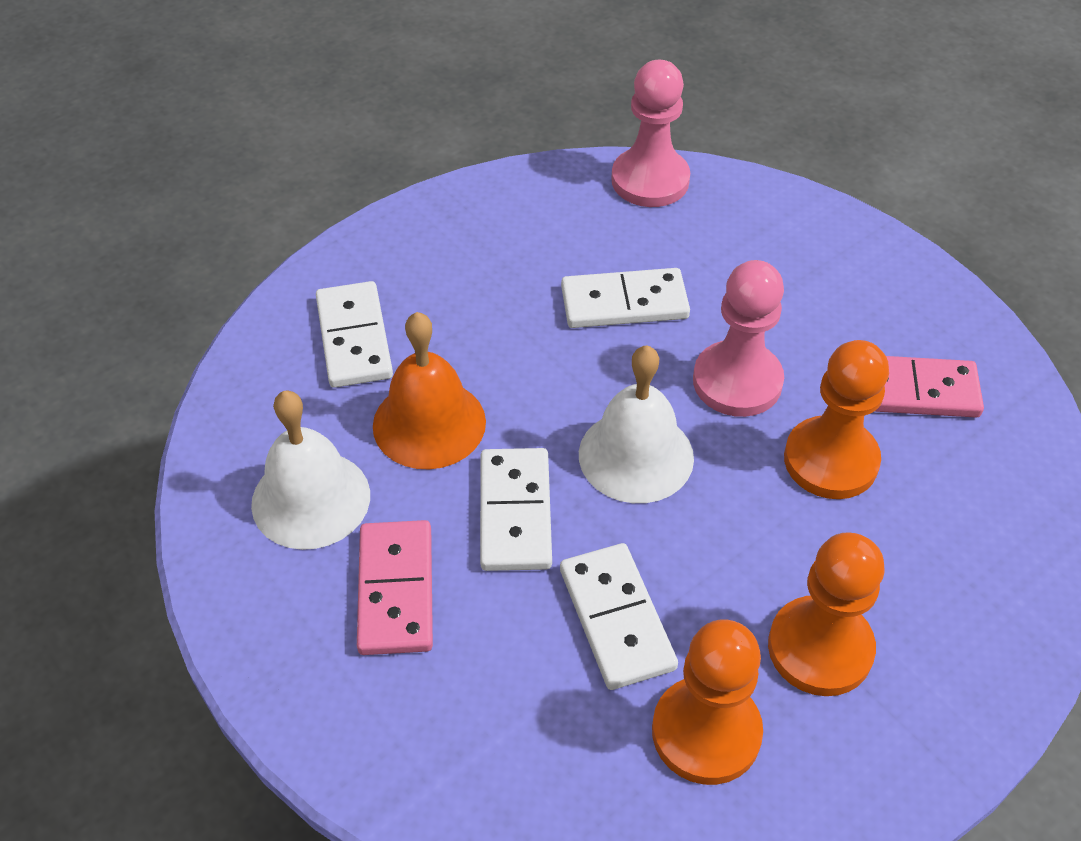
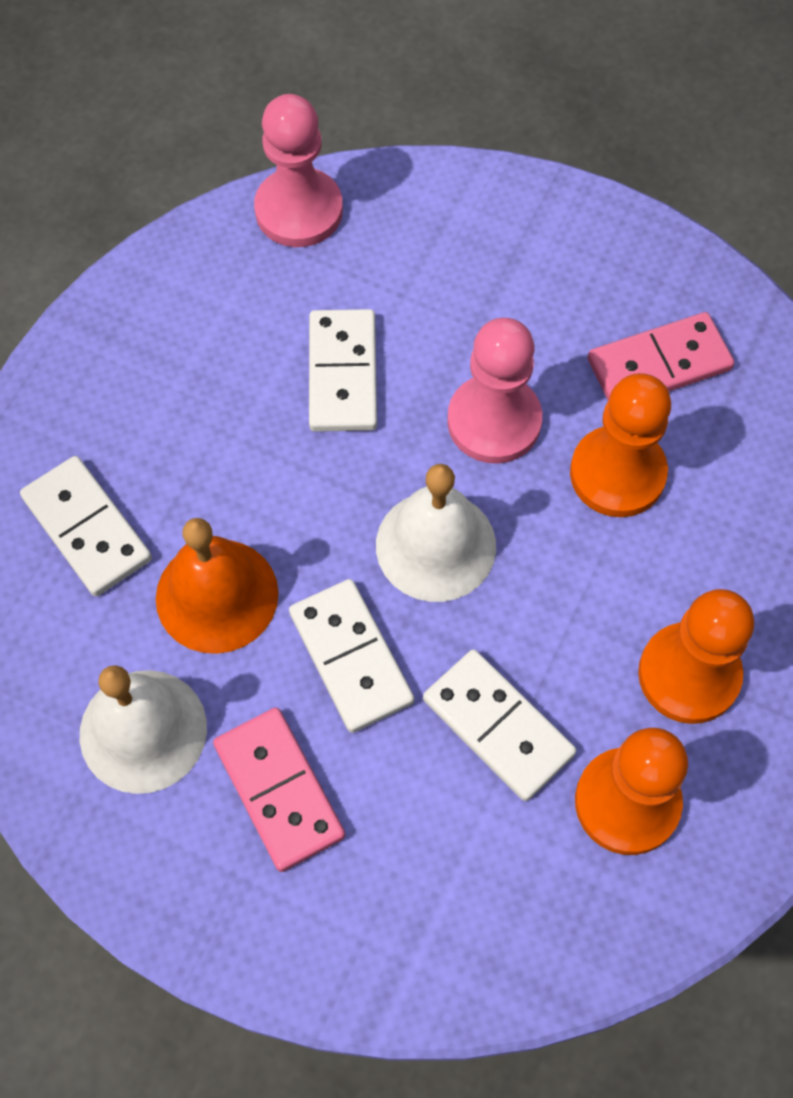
camera: 25 degrees left, 15 degrees up
(624, 303) = (343, 374): white domino -> white domino turned 60 degrees counterclockwise

